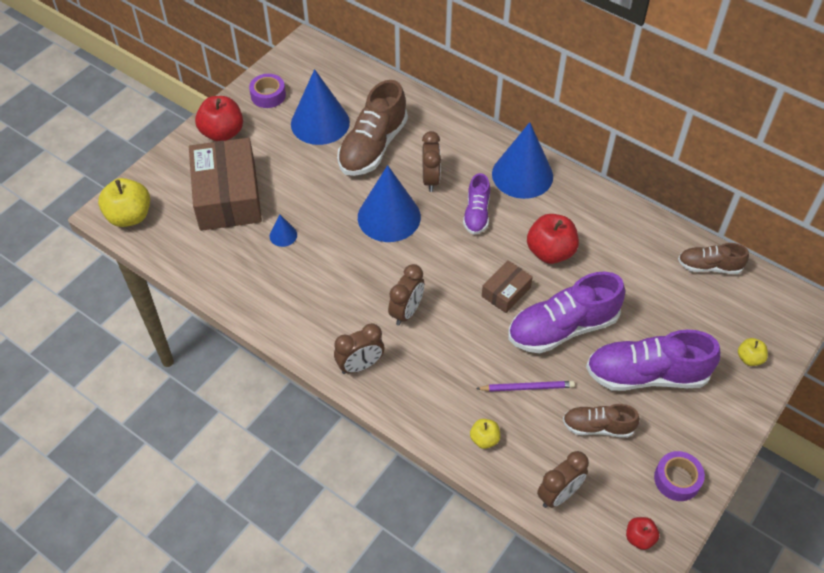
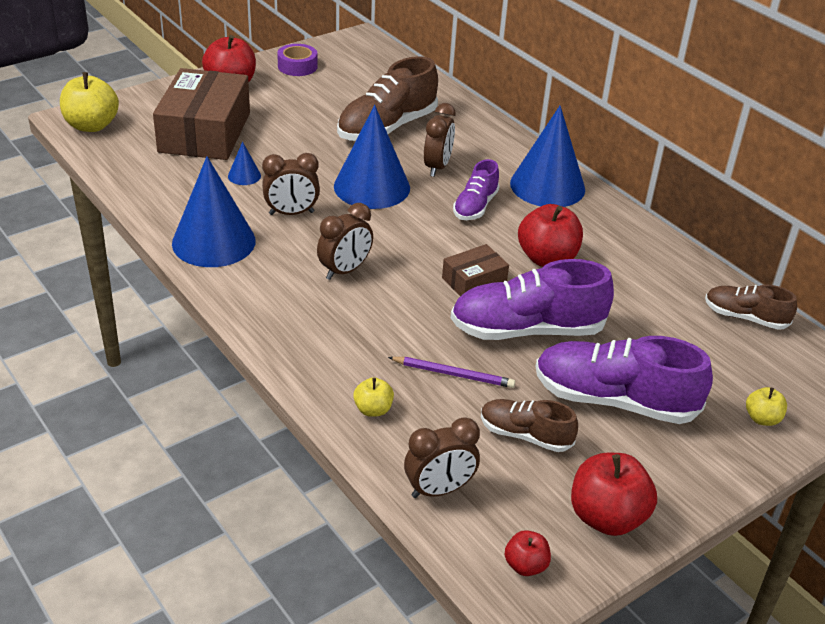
camera: 15 degrees right, 15 degrees down
(320, 123) = (340, 98): blue cone -> blue cone (213, 242)
(360, 365) = (262, 304): brown clock -> brown clock (291, 213)
(677, 479) = (607, 517): purple tape -> red apple

